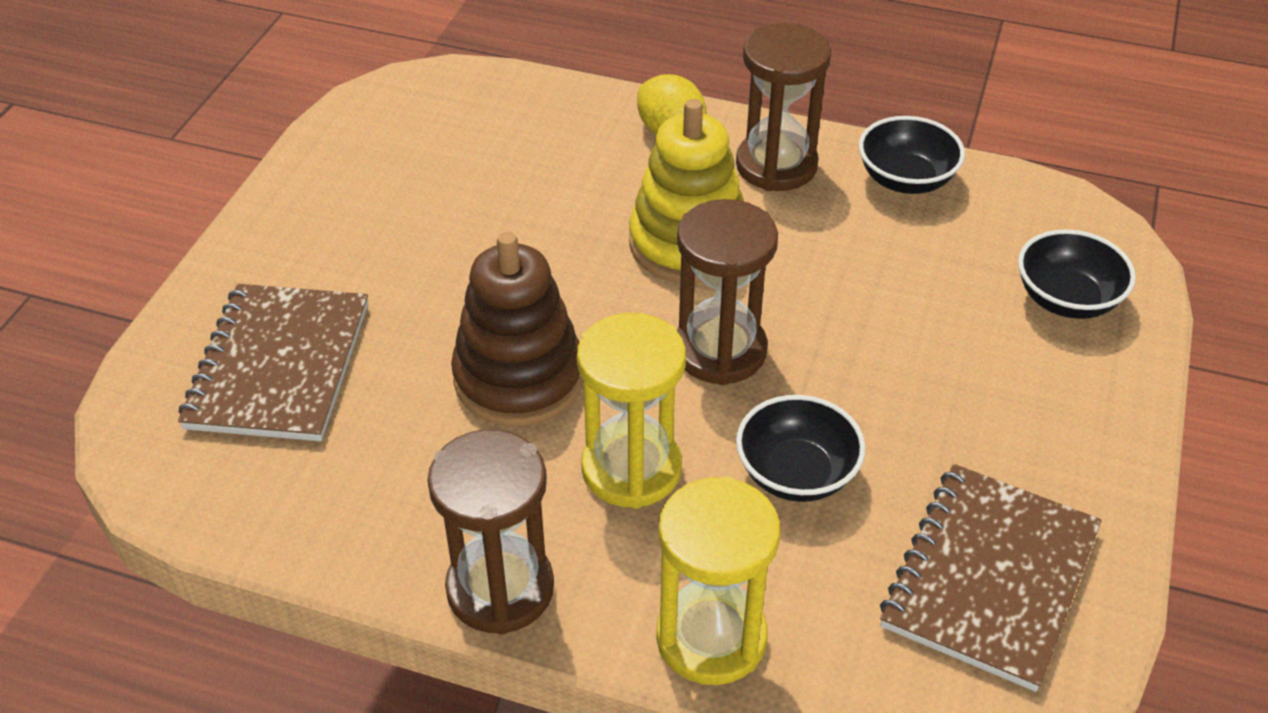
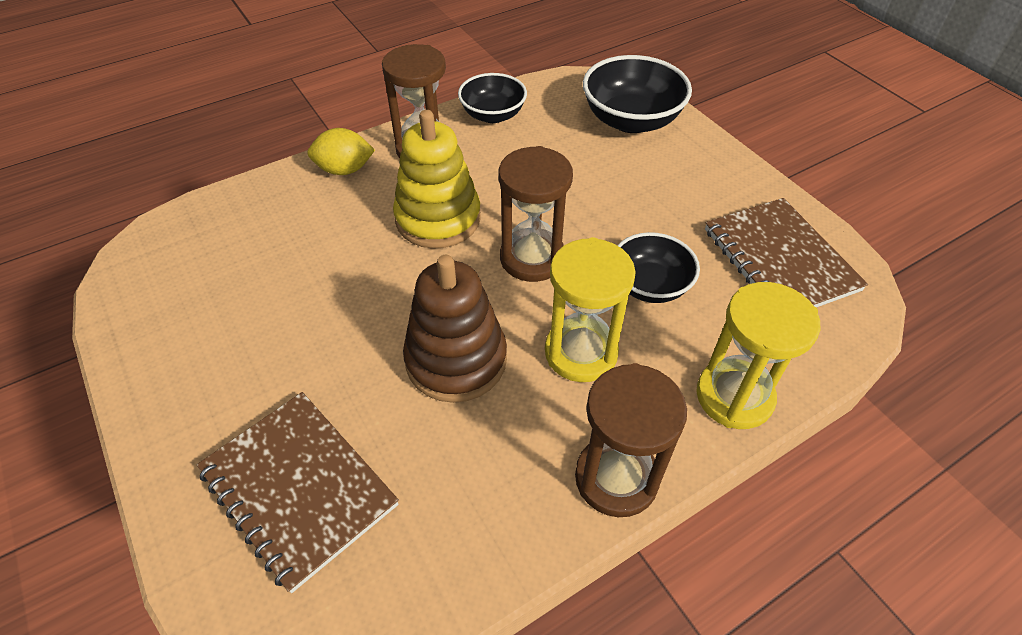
camera: 50 degrees left, 5 degrees up
(1066, 299) = (631, 120): black bowl -> black bowl, size x1.53

